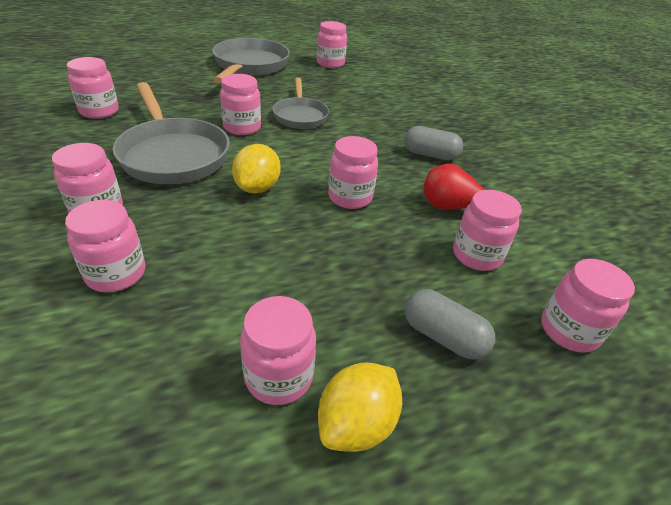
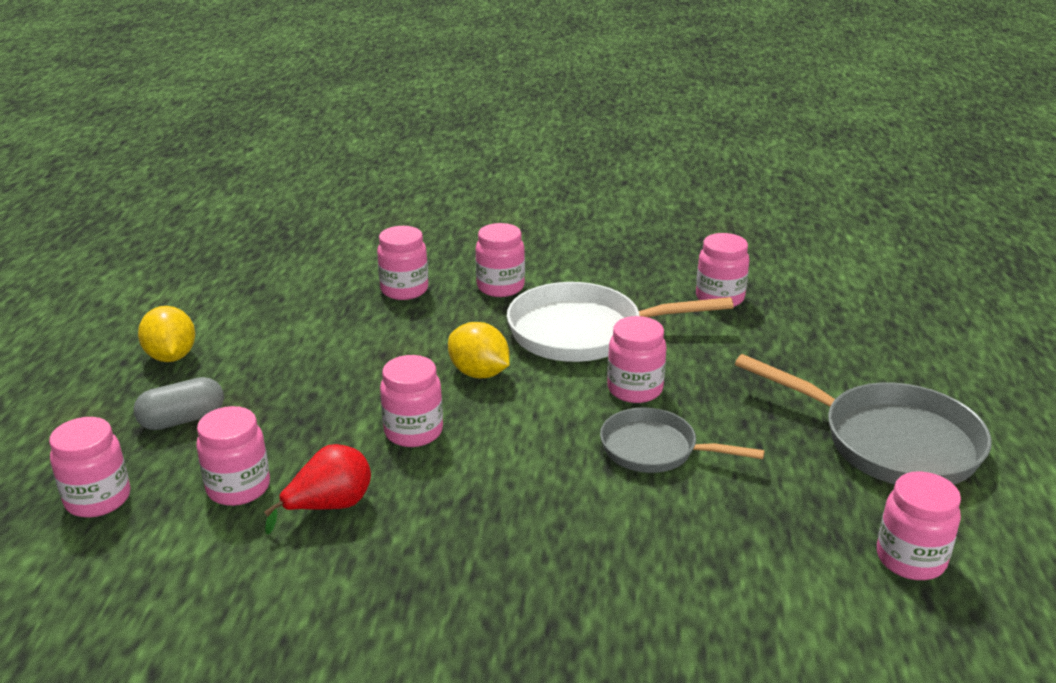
camera: 120 degrees right, 10 degrees down
(173, 155) = (584, 332): grey pan -> white pan
(279, 377) = (239, 337): pink jar -> none
(430, 155) = (461, 548): grey capsule -> none

